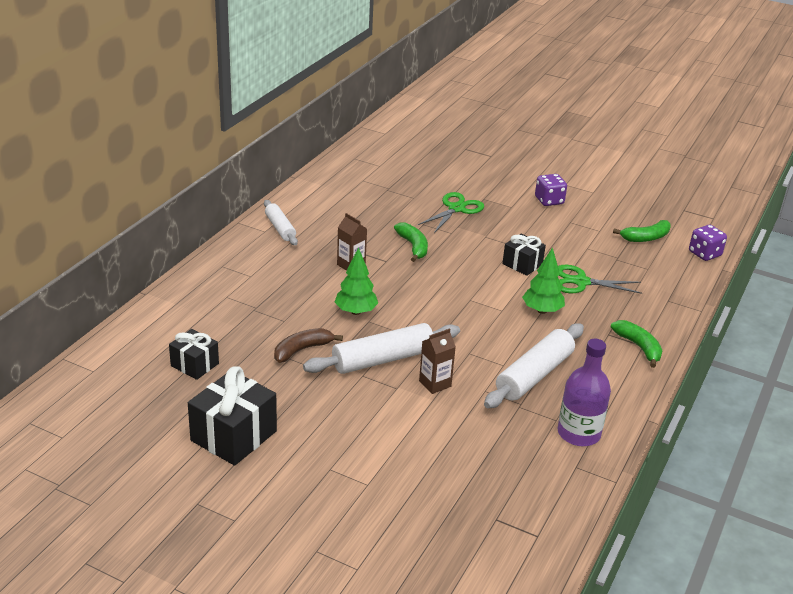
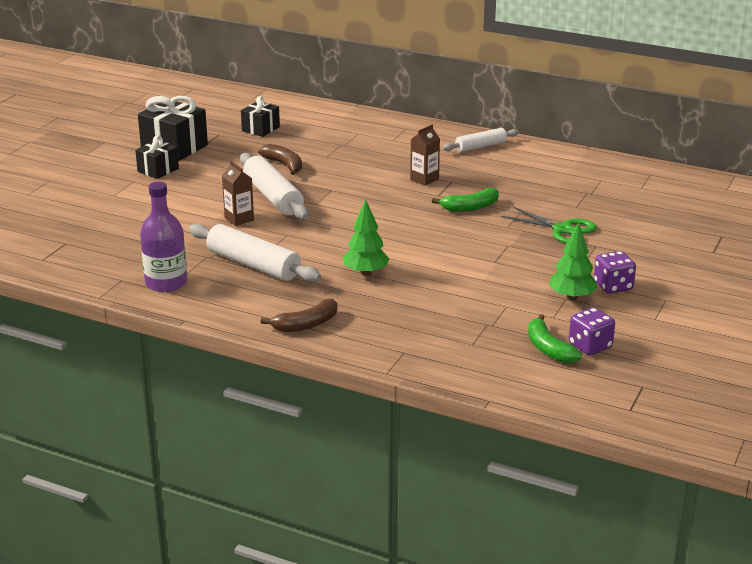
camera: 90 degrees right, 5 degrees down
(356, 311) = (345, 184): green tree -> green tree (571, 297)
(522, 264) = (455, 265): black gift -> black gift (158, 170)
(581, 282) = (428, 298): green scissors -> none
(638, 347) = (306, 324): green banana -> brown banana
(704, 254) = (524, 390): purple dice -> purple dice (590, 346)

